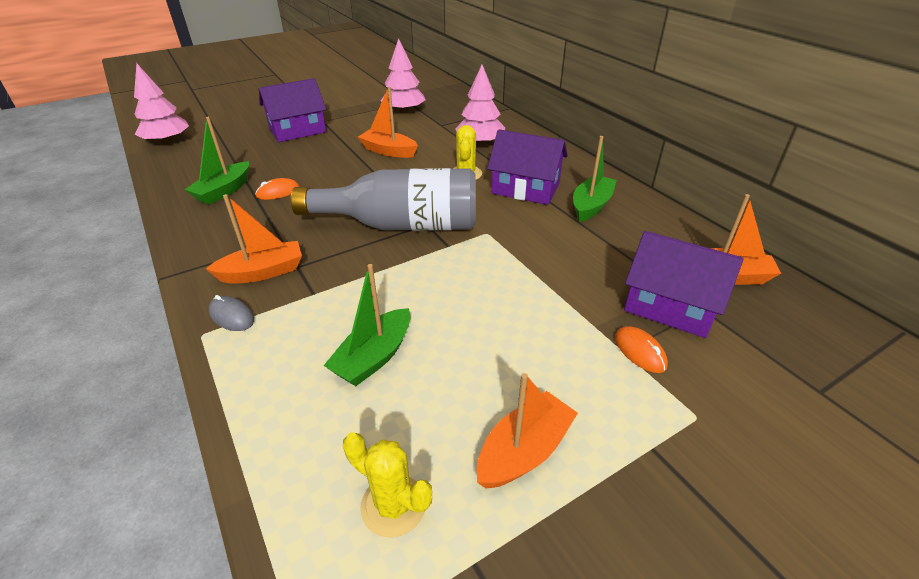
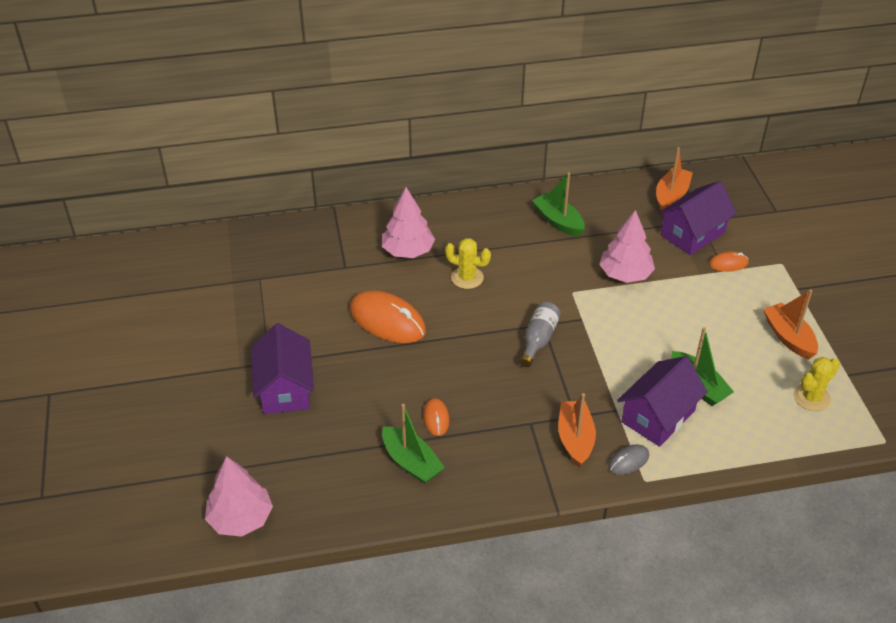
camera: 70 degrees left, 5 degrees up
(388, 151) = (387, 321): orange boat -> orange mouse
(401, 225) = (538, 340): grey bottle -> grey bottle, size x0.48
(404, 111) = (286, 288): pink tree -> pink tree (625, 274)
(525, 189) = (513, 249): purple house -> purple house (658, 416)

